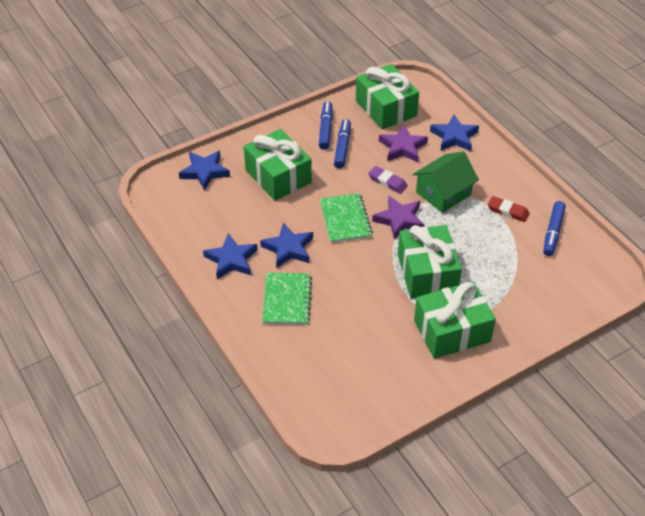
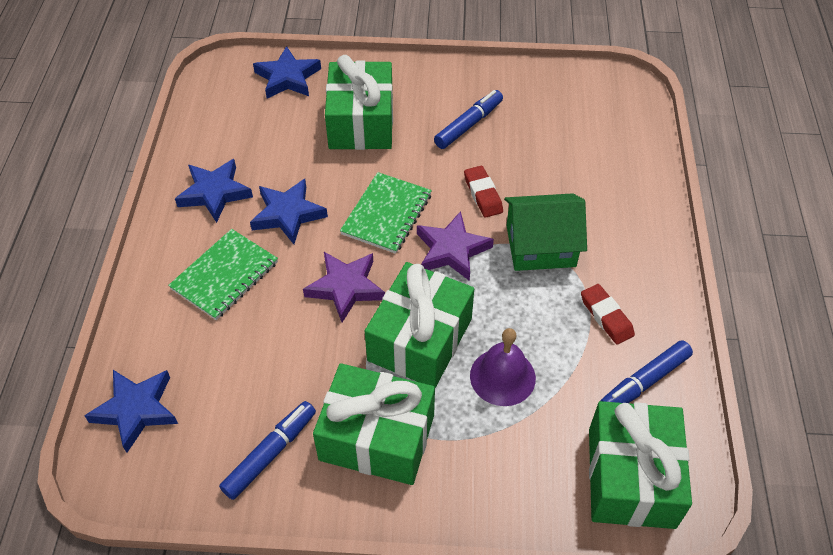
camera: 35 degrees right, 5 degrees up
(326, 129) = (470, 93): blue marker -> blue marker (270, 453)
(386, 108) = (568, 102): green gift -> green gift (631, 477)
(387, 182) = (483, 194): purple eraser -> red eraser
(402, 147) = (543, 161): purple star -> purple star (345, 288)
(454, 137) = (624, 180): blue star -> blue star (136, 410)
(485, 267) = (502, 376): none -> purple bell

